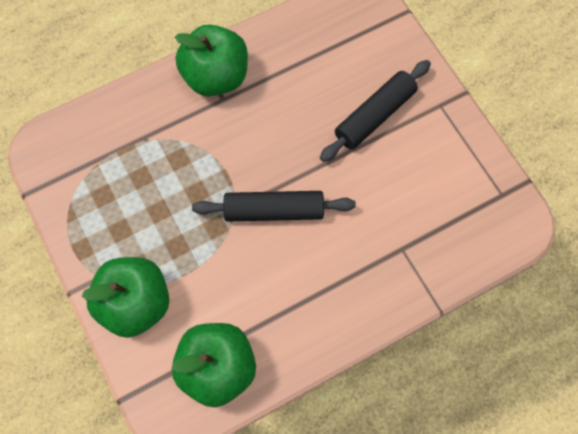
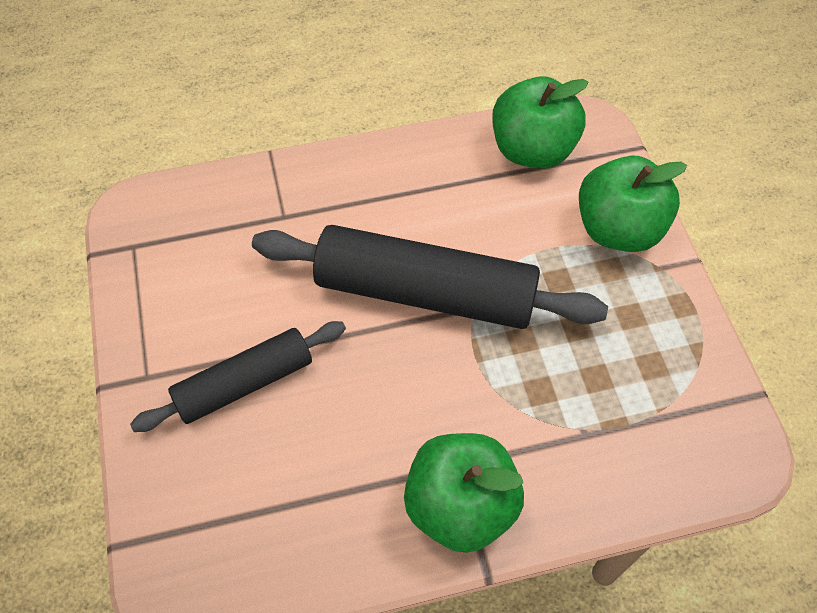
camera: 165 degrees left, 10 degrees down
(274, 211) = (425, 292): black rolling pin -> black rolling pin, size x1.65

